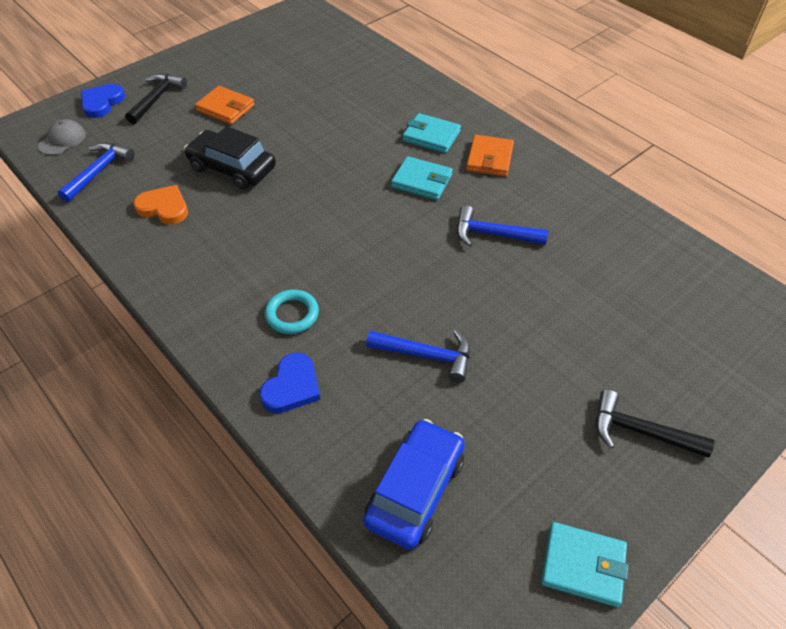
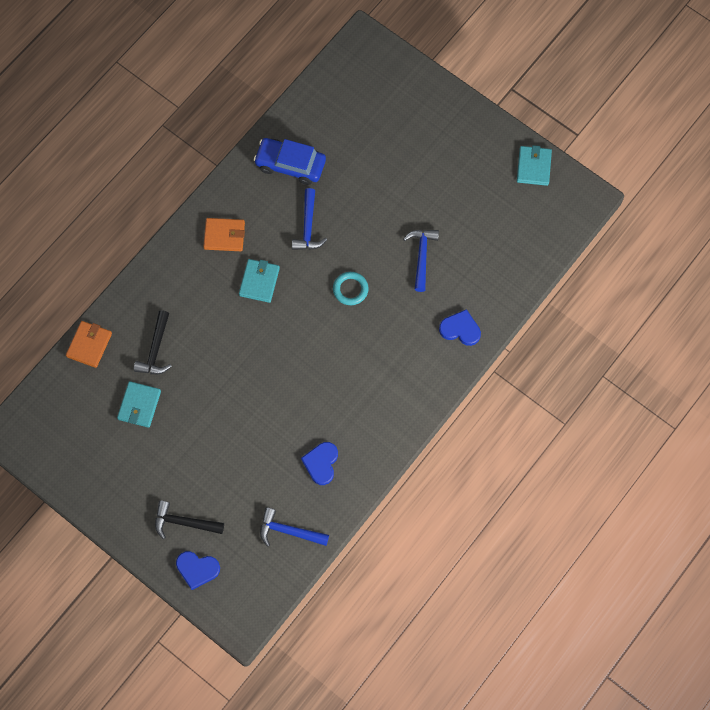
camera: 100 degrees left, 20 degrees up
(62, 140) = (254, 580): grey cap -> none
(164, 207) = (321, 463): orange heart -> blue heart
(225, 108) = (189, 457): orange wallet -> orange wallet (89, 345)
(232, 168) = (267, 427): black car -> none
(292, 314) = (405, 343): turquoise ring -> turquoise ring (350, 289)
(415, 490) = (511, 250): blue car -> blue car (290, 164)
(431, 136) = (202, 282): turquoise wallet -> turquoise wallet (139, 405)
(639, 431) = (450, 138): black hammer -> black hammer (155, 350)

